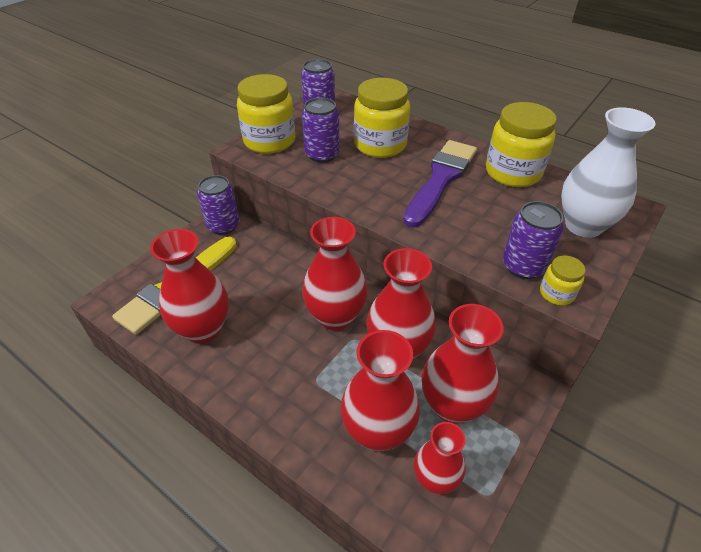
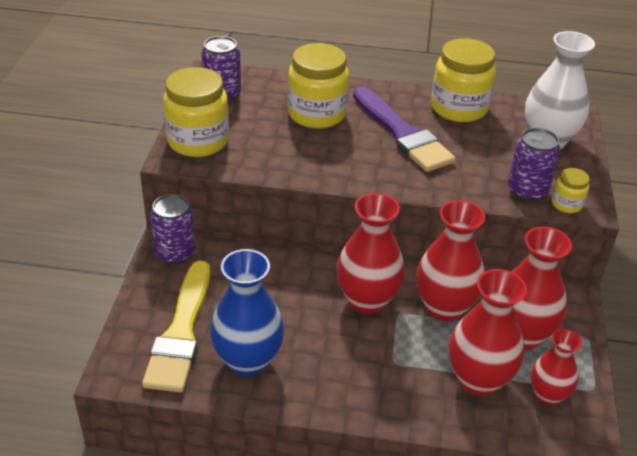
camera: 30 degrees left, 5 degrees down
(203, 329) = (248, 360): red vase -> blue vase
(322, 154) = (267, 140): purple can -> none
(441, 180) = (402, 133): purple brush -> purple brush turned 150 degrees clockwise

